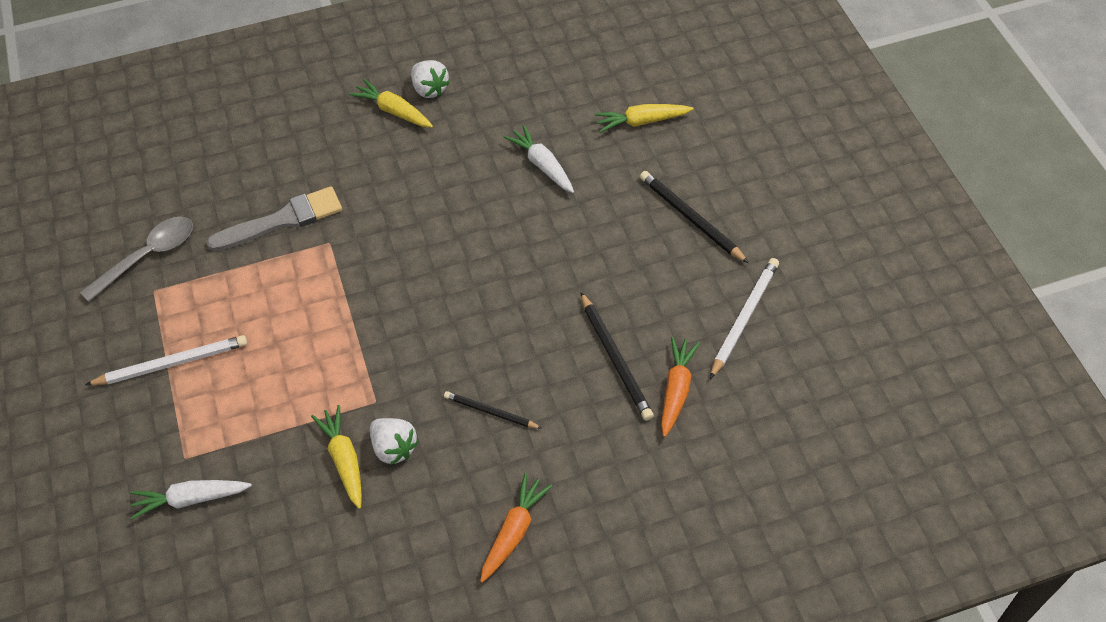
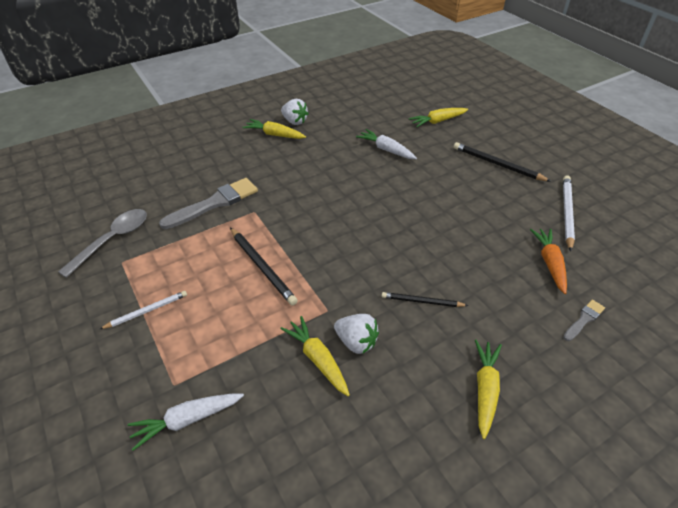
camera: 15 degrees left, 10 degrees down
(172, 363) = (147, 311): white pencil -> white pencil, size x0.64
(514, 531) = (485, 389): orange carrot -> yellow carrot
(615, 358) = (495, 251): black pencil -> black pencil (262, 267)
(675, 473) = (584, 319): none -> grey brush

